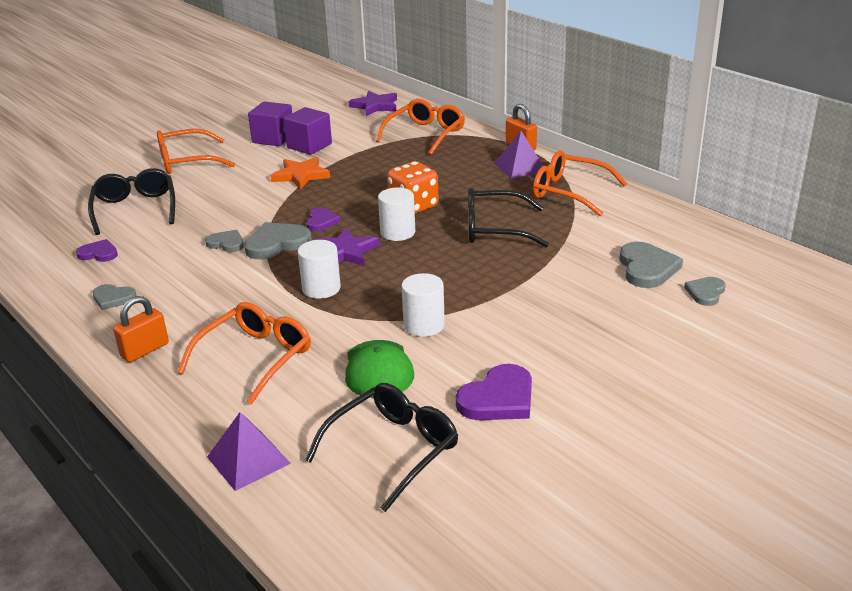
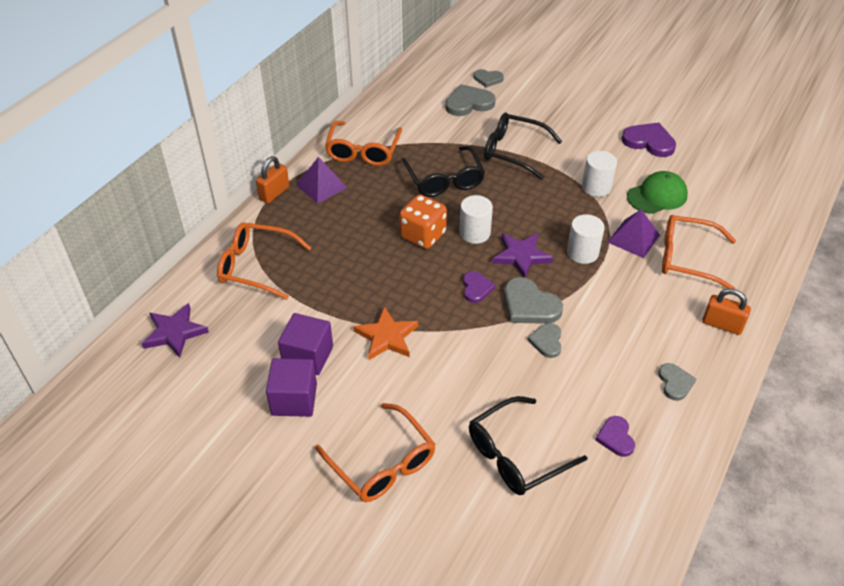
camera: 110 degrees left, 15 degrees up
(248, 460) = (776, 225): purple pyramid -> purple pyramid (633, 238)
(321, 221) = (476, 288): purple heart -> purple heart turned 105 degrees clockwise
(392, 450) = (722, 171): black glasses -> black glasses (514, 152)

